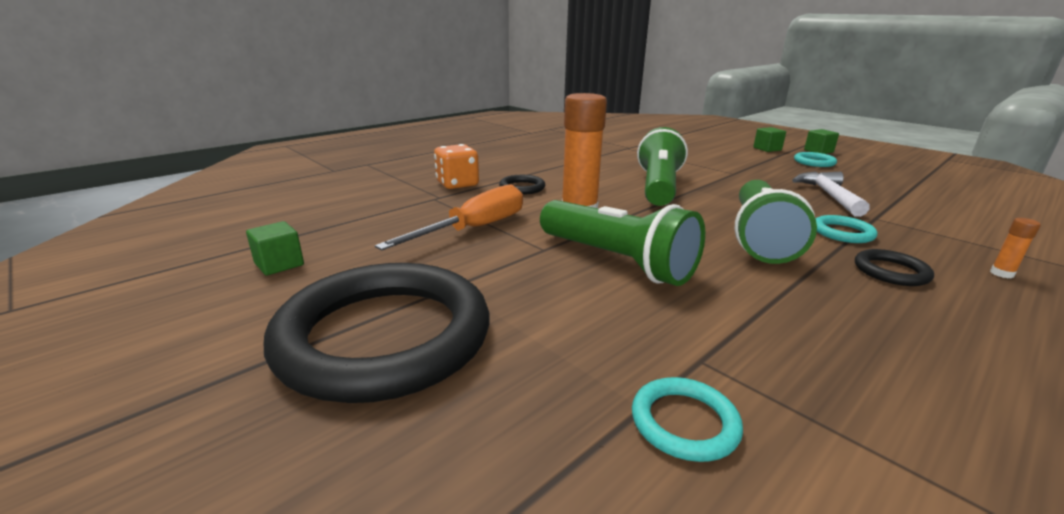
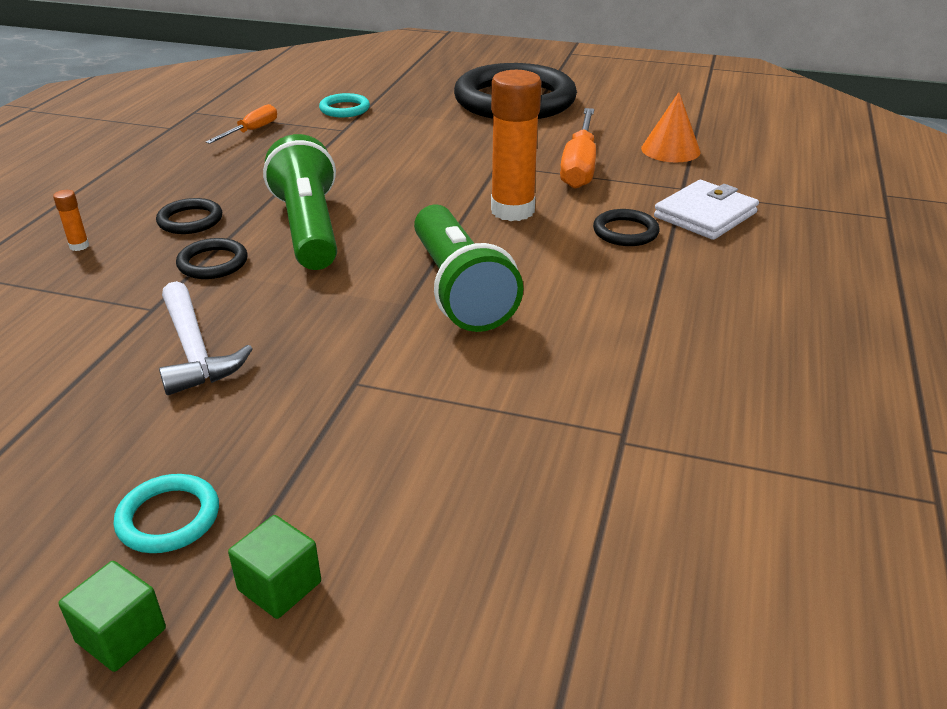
camera: 150 degrees right, 10 degrees up
(279, 264) = (651, 110): green cube -> none
(374, 222) = (670, 150): none -> orange cone
(457, 184) = (705, 215): orange dice -> white wallet
(616, 261) = (430, 170): green flashlight -> none
(842, 233) = (213, 263): turquoise ring -> black ring
(882, 413) = (251, 131): none -> orange screwdriver

